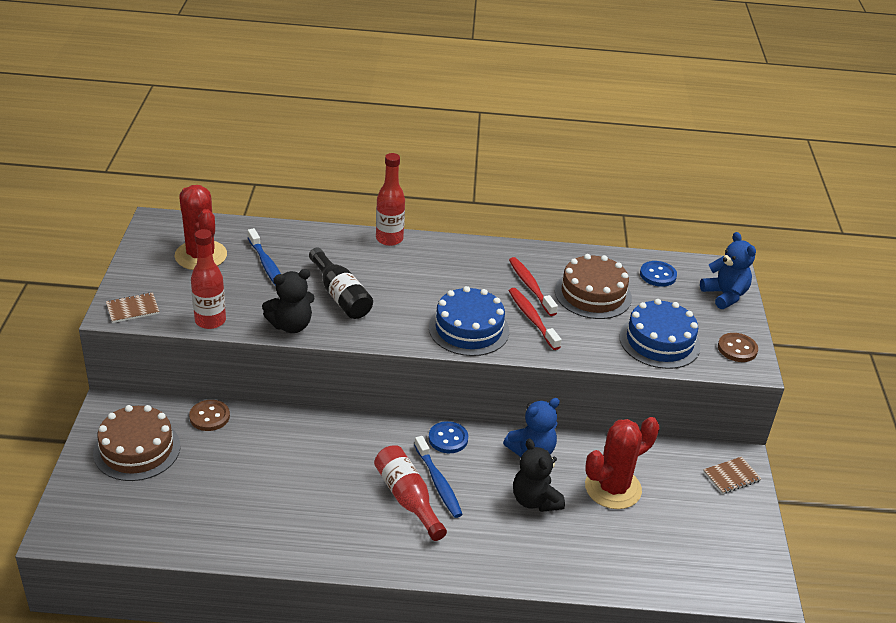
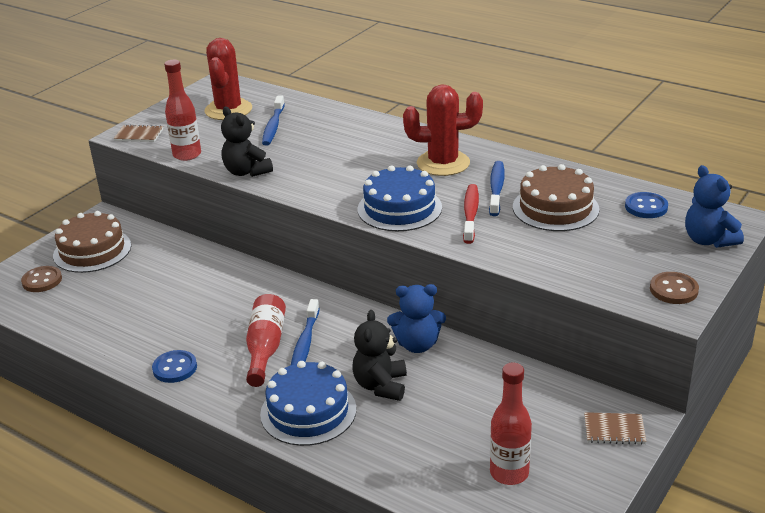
camera: 35 degrees right, 5 degrees down
(209, 417) = (167, 242): brown button -> brown button (42, 280)
(291, 325) = (246, 172): black teddy bear -> black teddy bear turned 45 degrees clockwise
(340, 295) = (311, 159): black bottle -> none
(389, 239) = (399, 127): red bottle -> red bottle (509, 473)
(448, 439) = (347, 312): blue button -> blue button (175, 368)
(530, 286) = (496, 188): red toothbrush -> blue toothbrush
(613, 488) = (470, 400): red cactus -> red cactus (443, 163)
(659, 341) = (587, 262): blue cake -> blue cake (308, 411)
(725, 295) = (708, 240): blue teddy bear -> blue teddy bear turned 150 degrees clockwise

